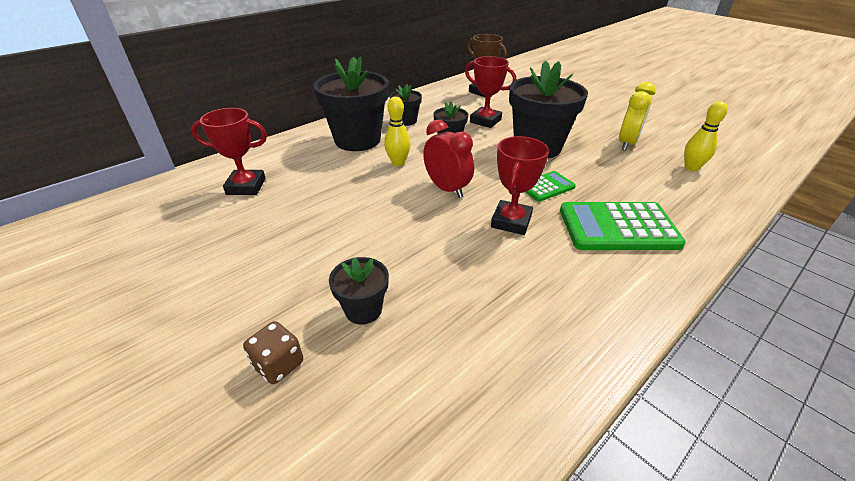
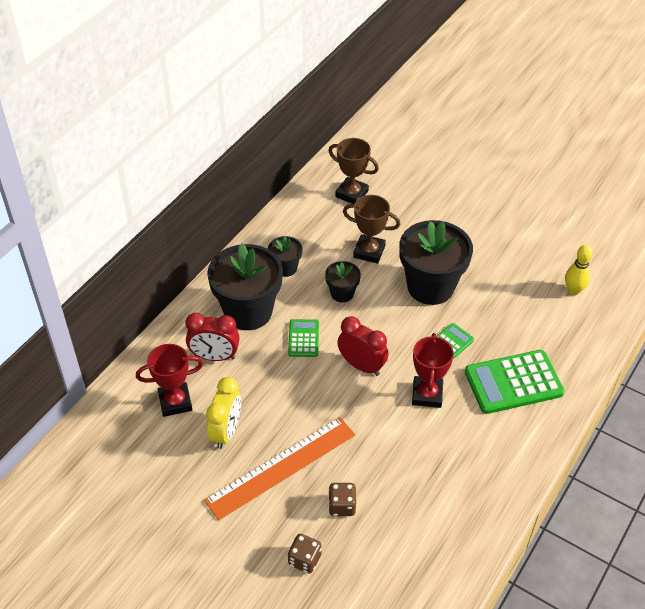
camera: 15 degrees left, 10 degrees up
(307, 162) = (214, 356): none -> red clock
(314, 256) = (281, 467): none -> orange ruler
(363, 310) = (342, 506): black flower pot -> brown dice
(398, 163) = (303, 338): yellow bowling pin -> green calculator
(485, 121) = (369, 252): red trophy -> brown trophy
(626, 143) = (515, 264): yellow clock -> yellow clock (226, 431)

